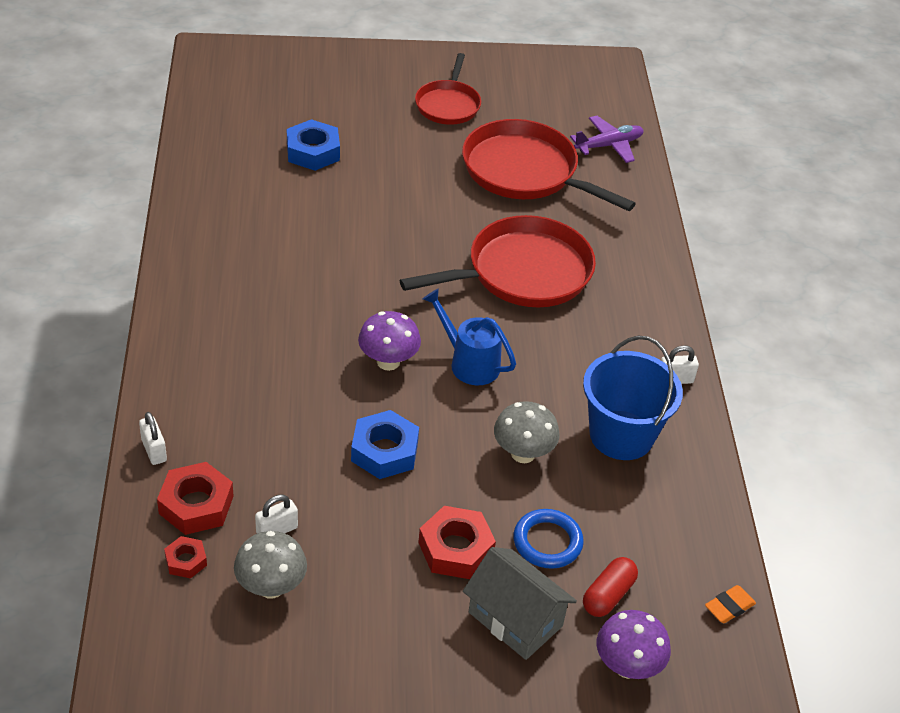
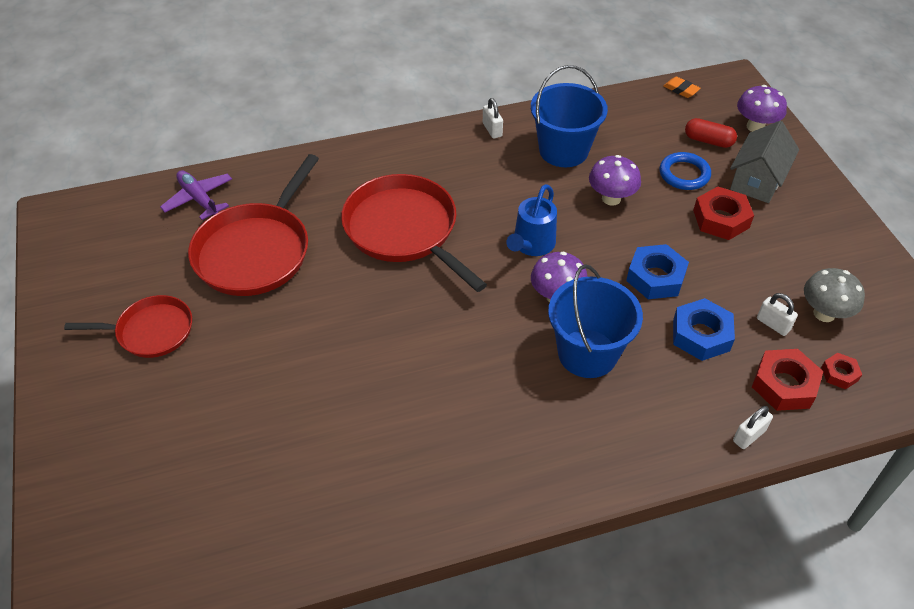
camera: 100 degrees left, 5 degrees up
(306, 363) = (587, 353): none -> blue bucket
(313, 152) = (267, 433): blue nut -> blue nut (701, 335)
(523, 453) = (611, 198): grey mushroom -> purple mushroom

